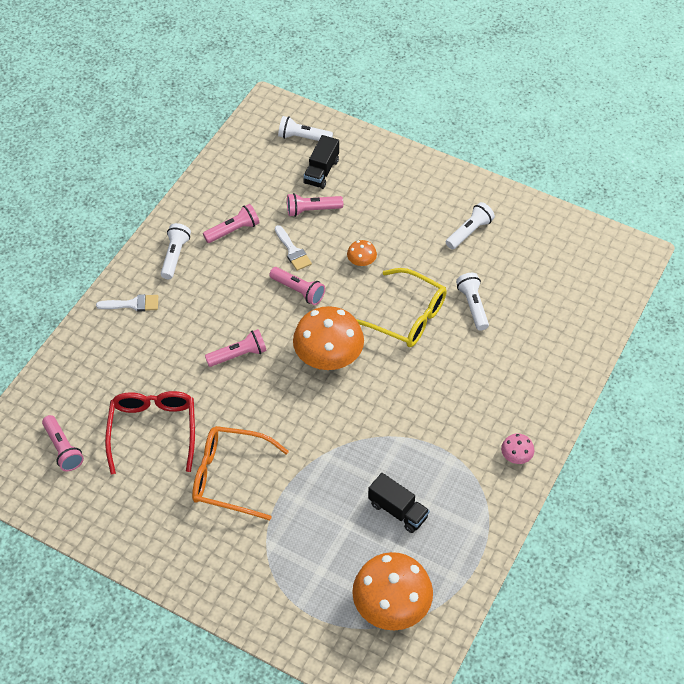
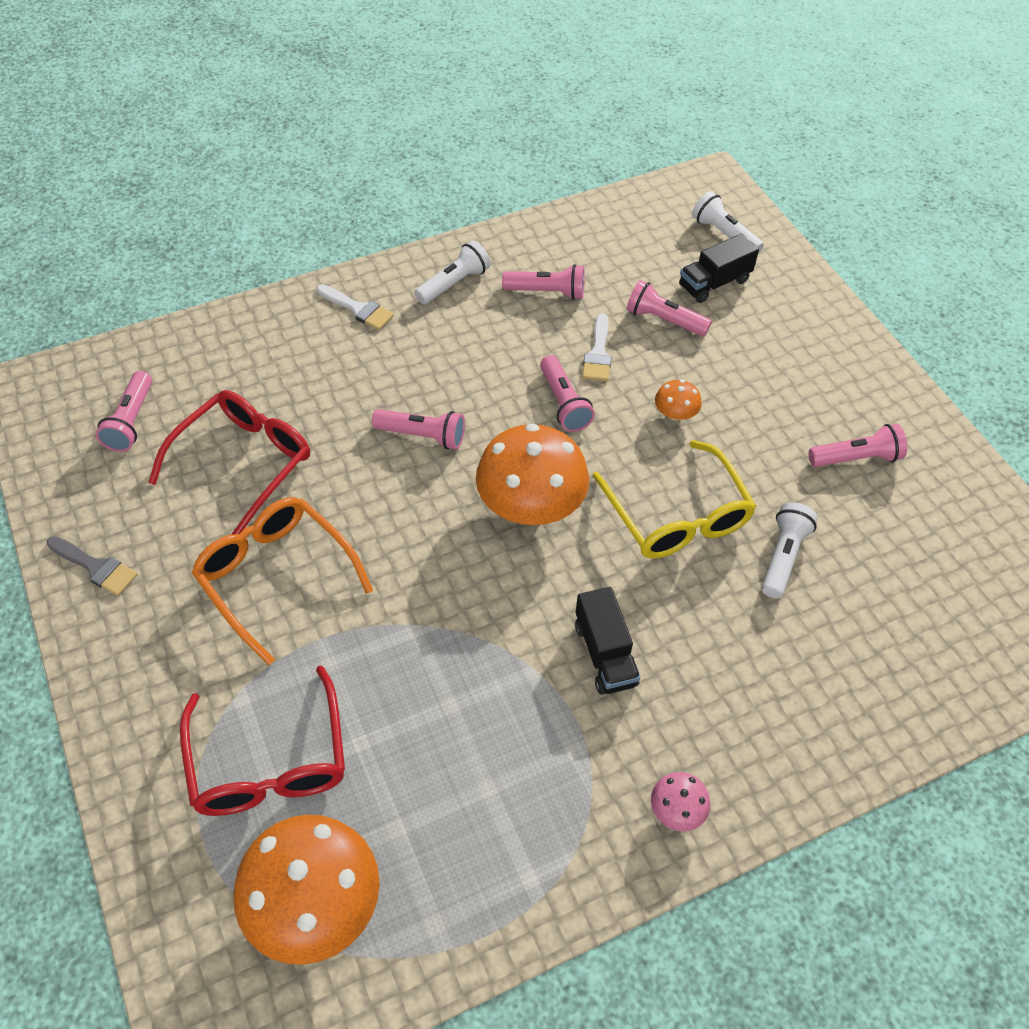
camera: 35 degrees right, 0 degrees up
(127, 535) = (96, 567): none -> grey brush
(311, 562) = (269, 759): none -> red glasses
(398, 510) = (442, 770): black truck -> black truck (605, 654)
(469, 232) = (856, 458): white flashlight -> pink flashlight

